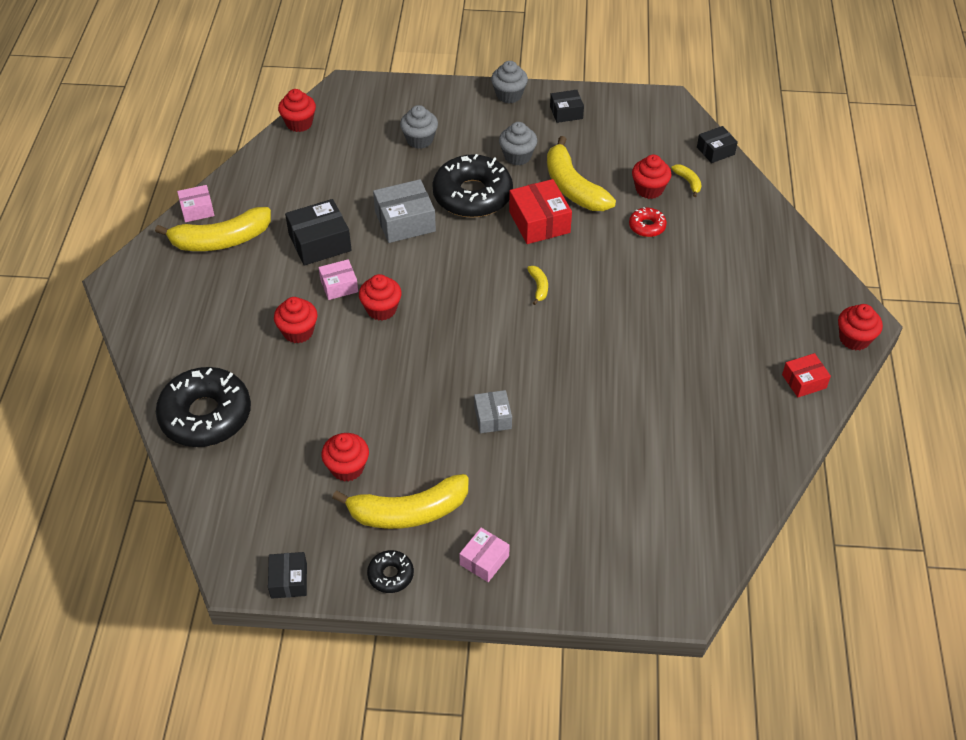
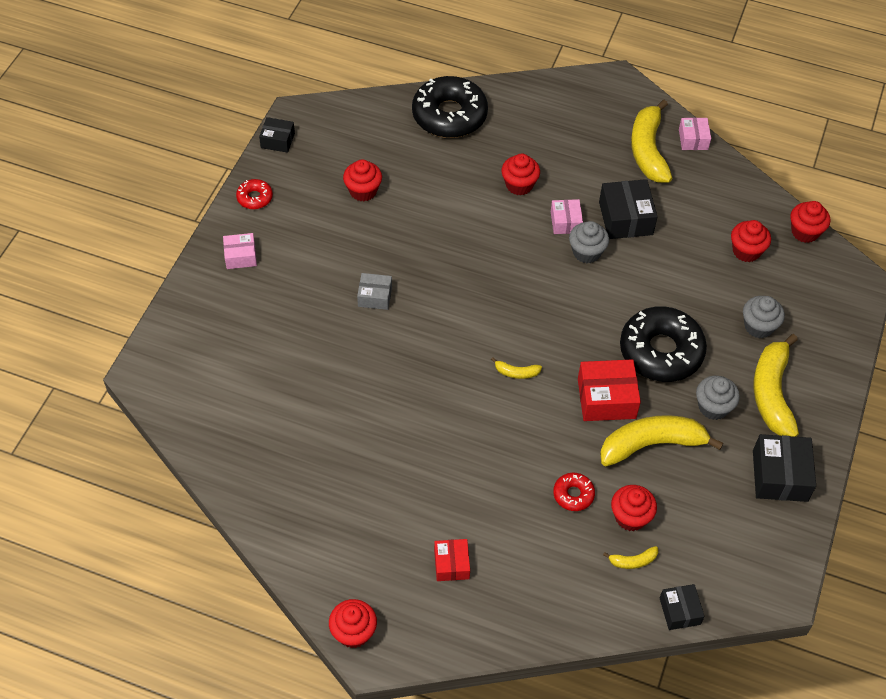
camera: 105 degrees right, 5 degrees up
(381, 309) = (527, 246): red cupcake -> red cupcake (746, 251)
(390, 575) = (255, 198): black donut -> red donut
(405, 221) = (637, 288): grey box -> none
(408, 512) = (305, 220): yellow banana -> yellow banana (772, 393)
(484, 560) = (240, 256): pink box -> pink box turned 60 degrees counterclockwise
(509, 95) = (821, 427): grey cupcake -> grey cupcake (586, 252)
(566, 112) = (780, 476): black box -> black box, size x1.66
(804, 381) = (319, 559): red box -> red box (451, 564)

